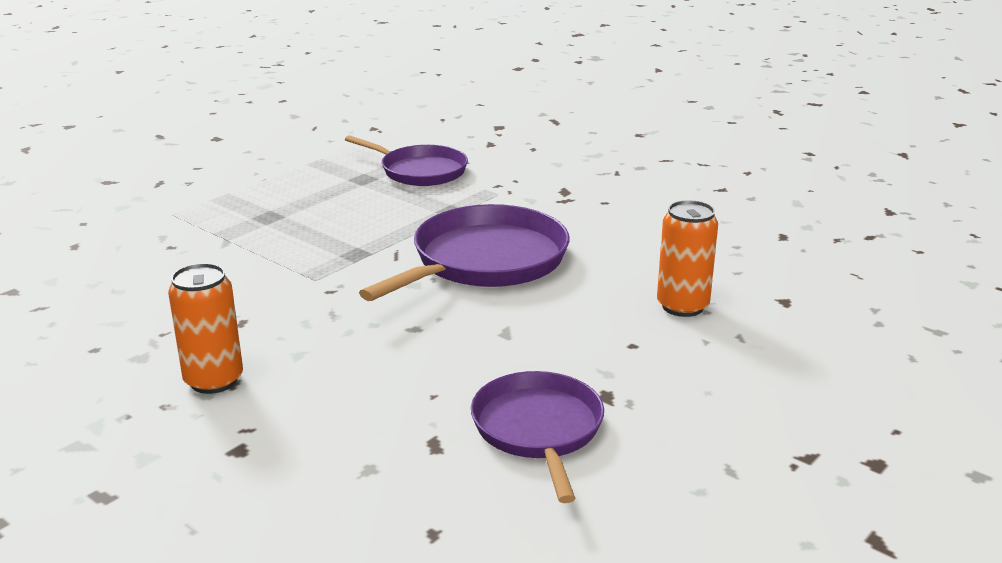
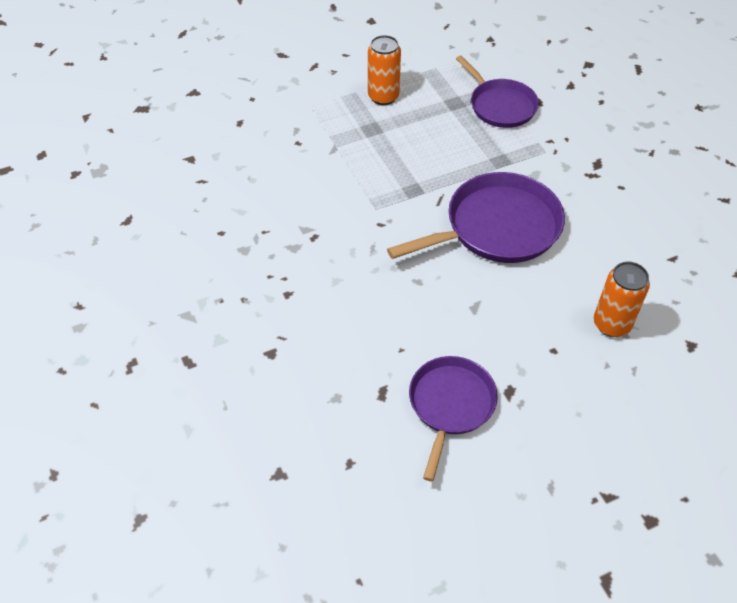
camera: 25 degrees right, 25 degrees up
(214, 380) = (278, 287): orange can -> orange can (383, 97)

